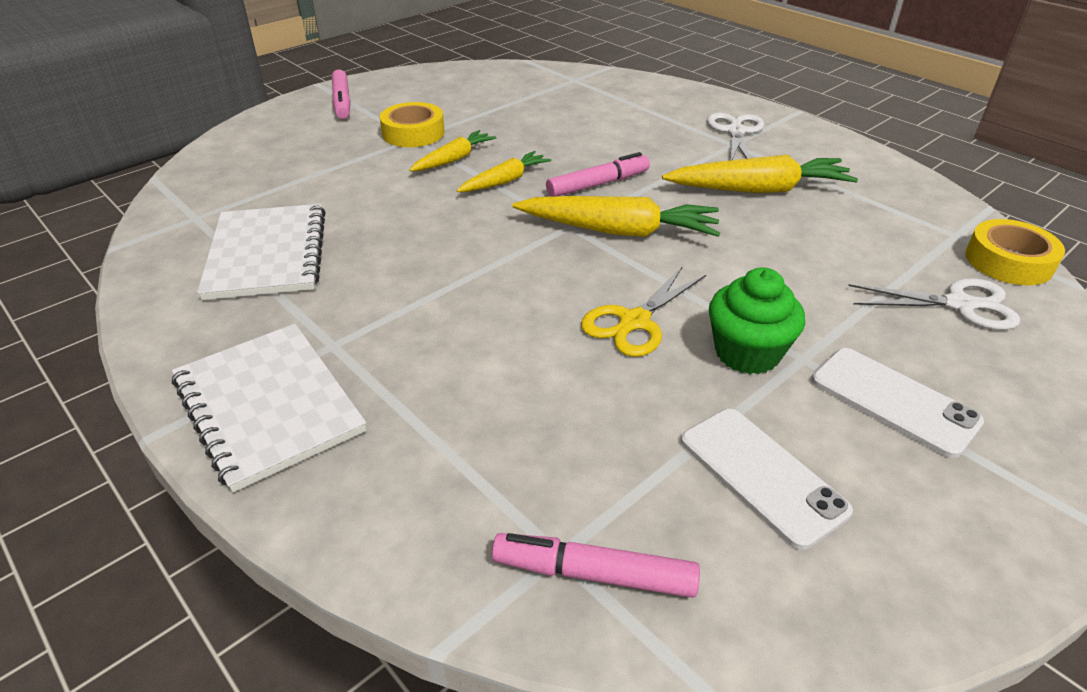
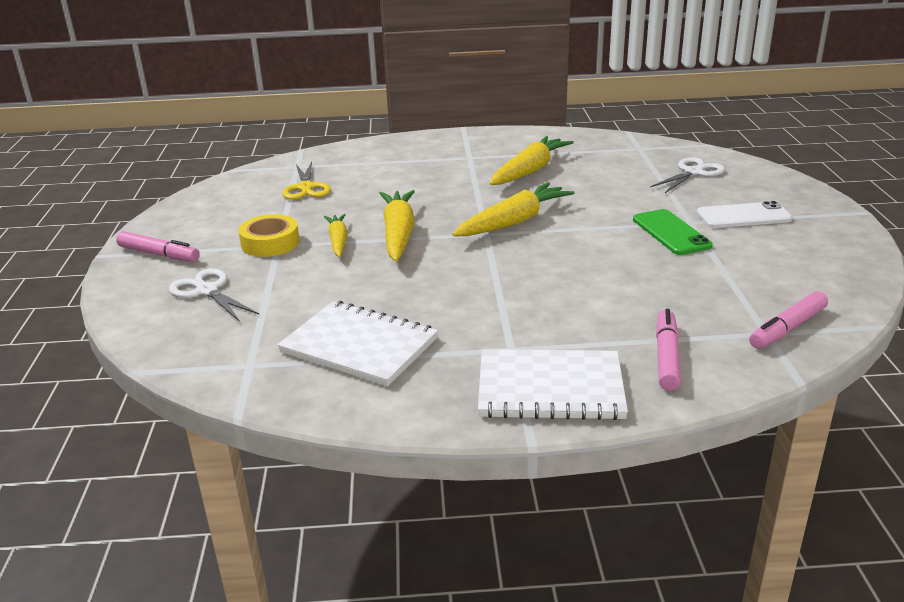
camera: 50 degrees left, 10 degrees down
(505, 181) = (398, 234): yellow carrot -> yellow carrot, size x1.69
(598, 184) = (451, 209): pink marker -> pink marker (666, 357)
(634, 322) = (609, 250): yellow scissors -> yellow scissors (306, 188)
(735, 132) = (457, 151): white scissors -> white scissors (207, 291)
(747, 353) = (671, 233): green cupcake -> green phone
(761, 475) = (761, 265): white phone -> none
(1008, 261) = (675, 148): yellow tape -> none

